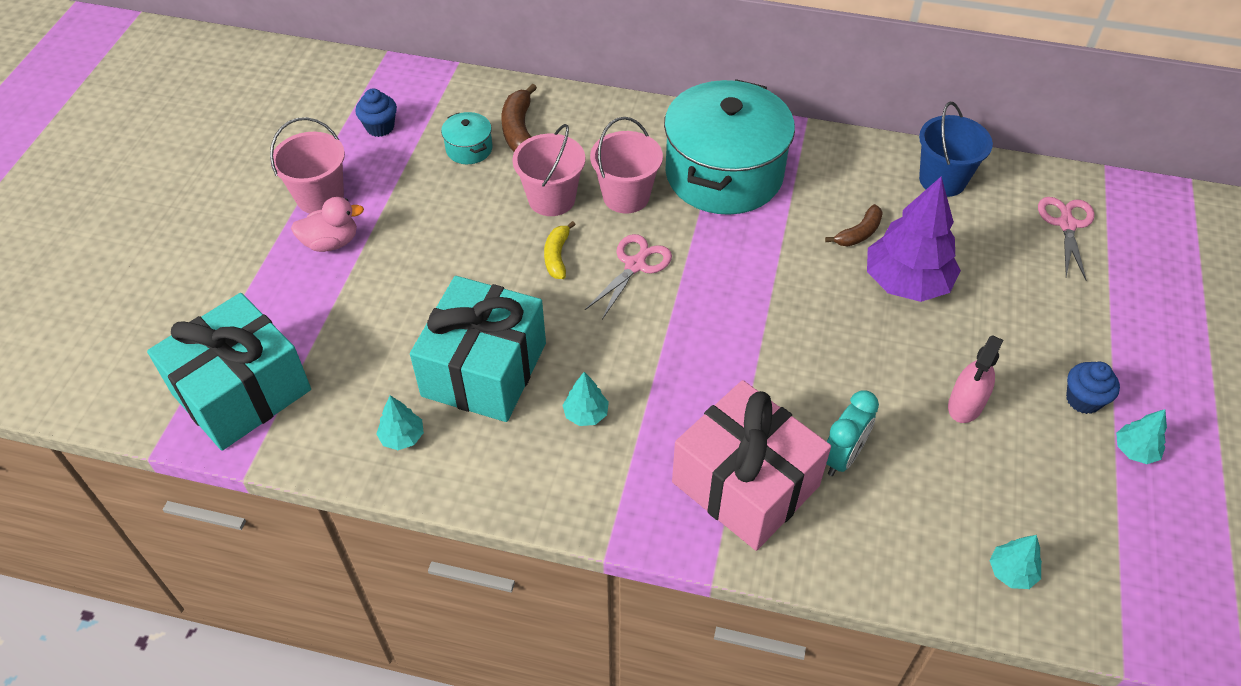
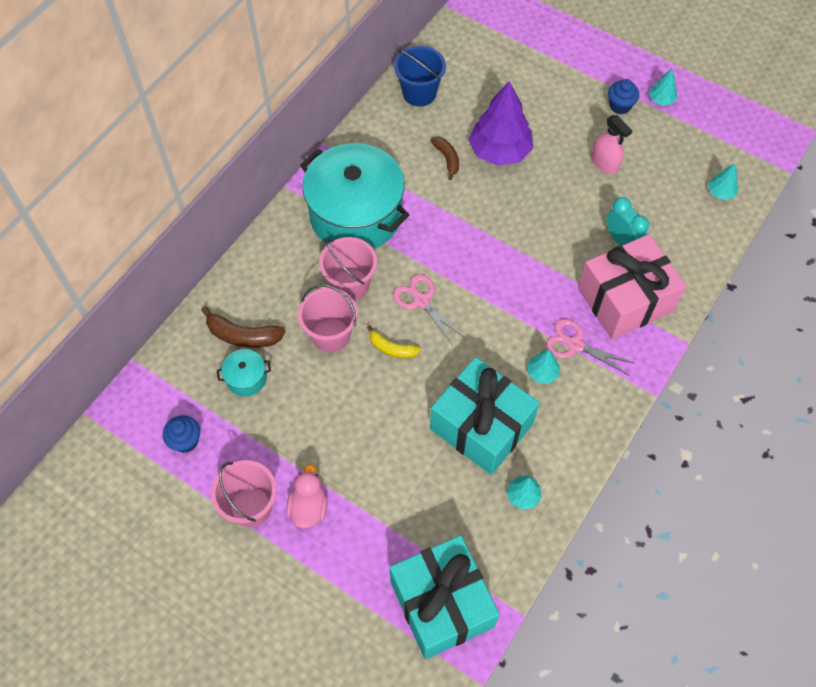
camera: 70 degrees left, 10 degrees up
(1066, 224) = (486, 48): pink scissors -> pink scissors (575, 344)

